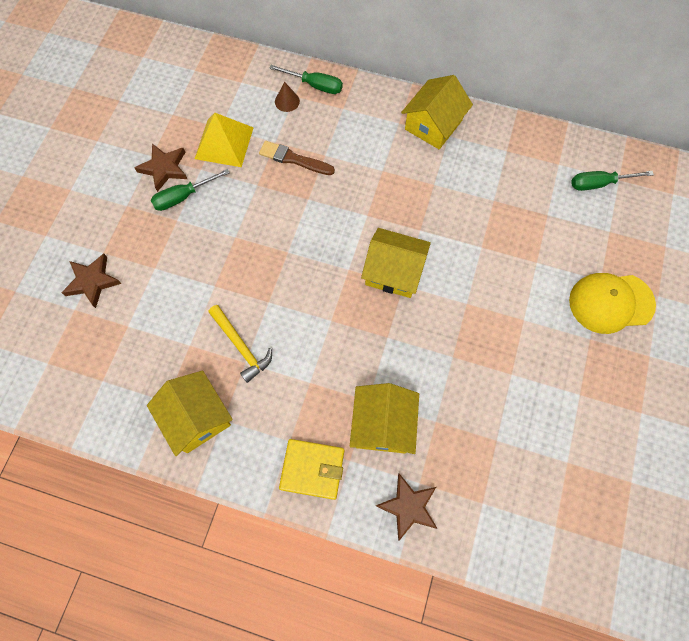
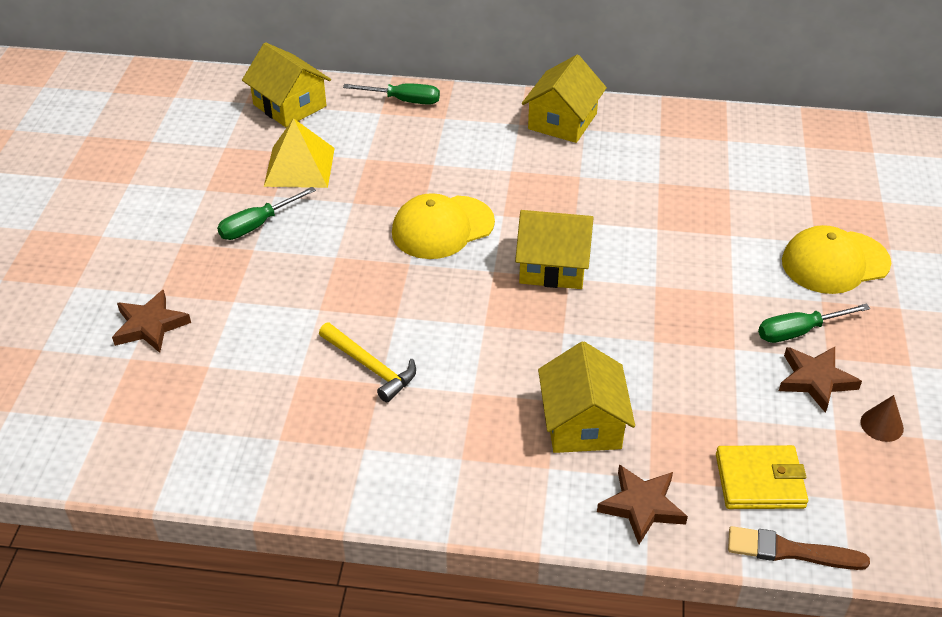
camera: 10 degrees left, 25 degrees down
(164, 168) = (225, 200): brown star -> brown star (815, 380)
(196, 418) = (326, 451): yellow house -> yellow house (289, 105)
(287, 101) = (372, 119): brown cone -> brown cone (882, 425)
(293, 159) = (394, 172): brown brush -> brown brush (790, 551)
(312, 469) = (500, 484): yellow wallet -> yellow wallet (760, 481)
(319, 220) = (442, 227): none -> yellow cap
(599, 184) = (782, 153): green screwdriver -> green screwdriver (799, 332)

